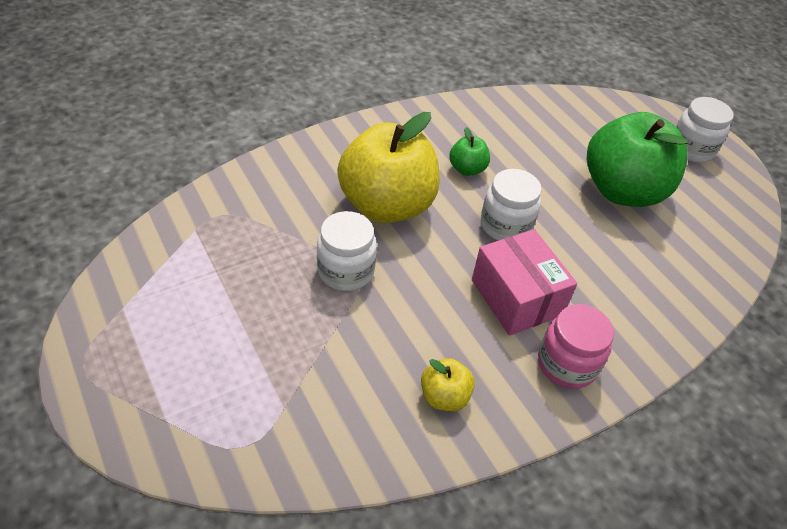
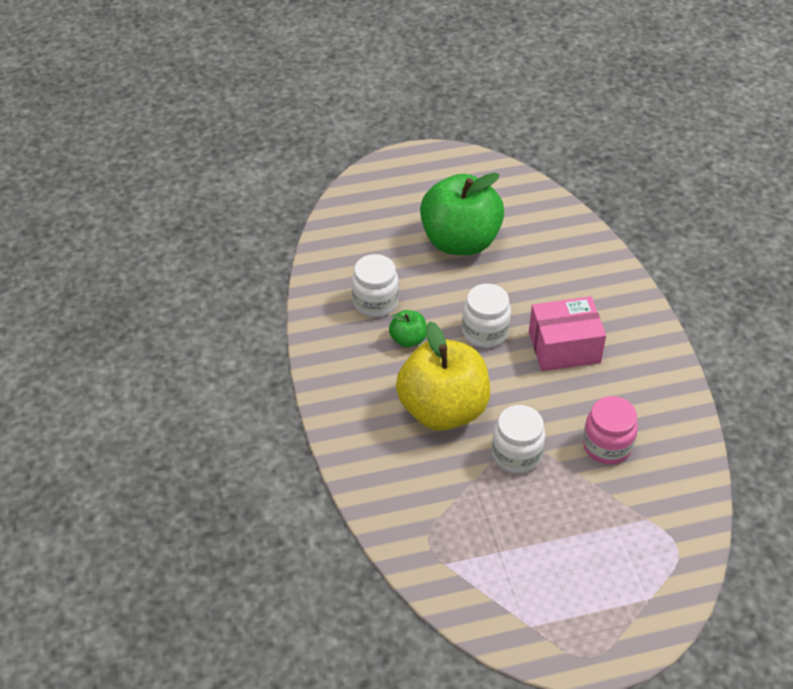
camera: 70 degrees left, 0 degrees up
(444, 396) = (650, 416): yellow apple -> none
(566, 364) = (631, 336): pink jar -> pink jar (607, 446)
(691, 149) = (419, 177): white jar -> white jar (375, 302)

